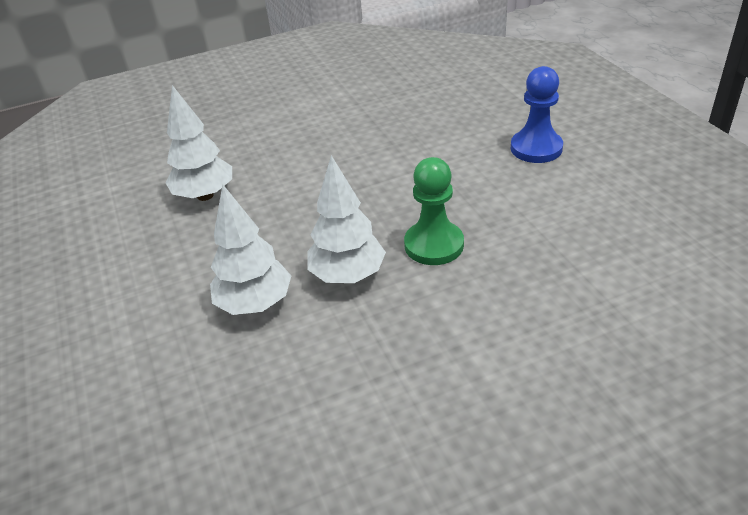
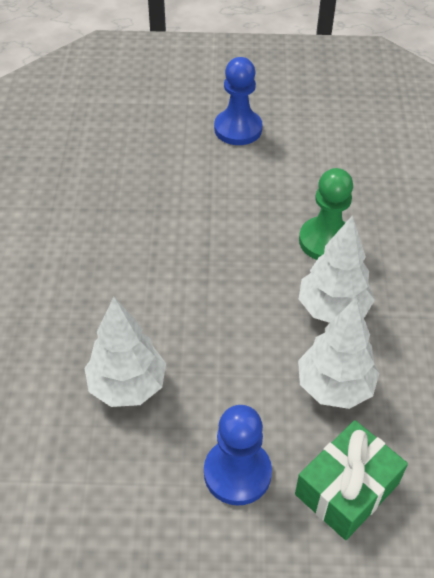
camera: 70 degrees left, 10 degrees up
(144, 276) = (237, 473): none -> blue pawn
(147, 344) = (347, 489): none -> green gift

